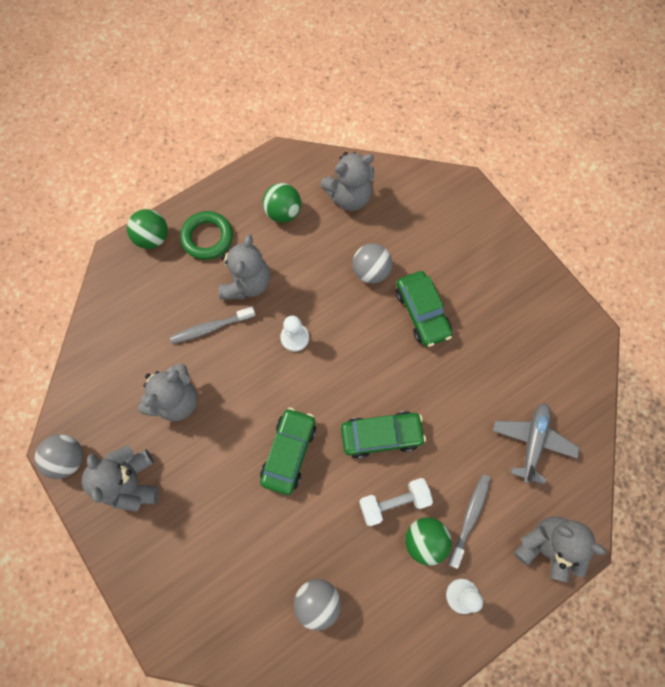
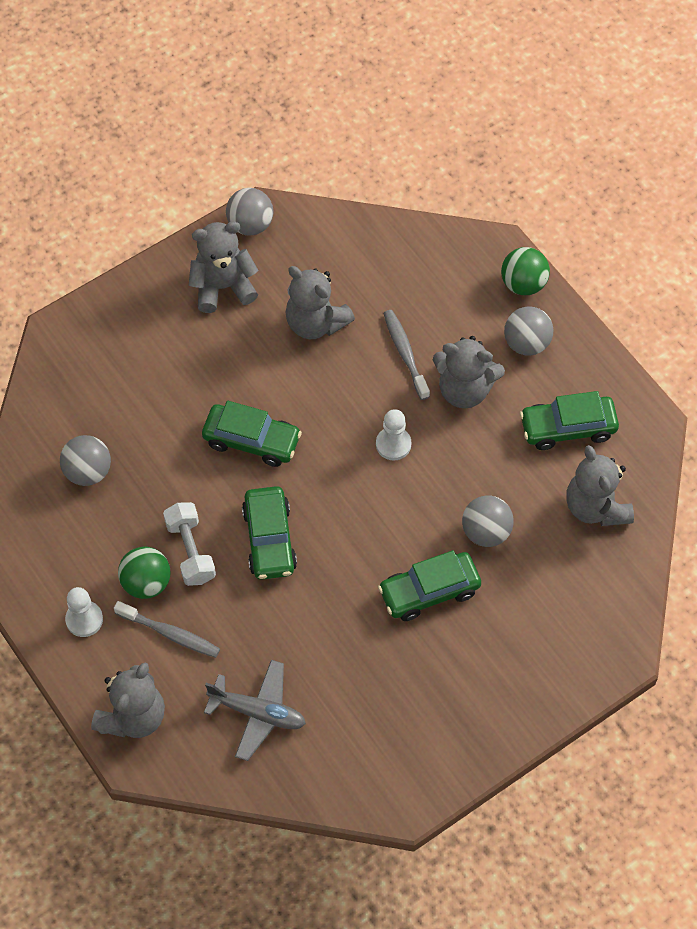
camera: 90 degrees right, 10 degrees down
(207, 237) = (526, 343): green ring -> grey ball
(283, 212) = (567, 428): green ball -> green car

